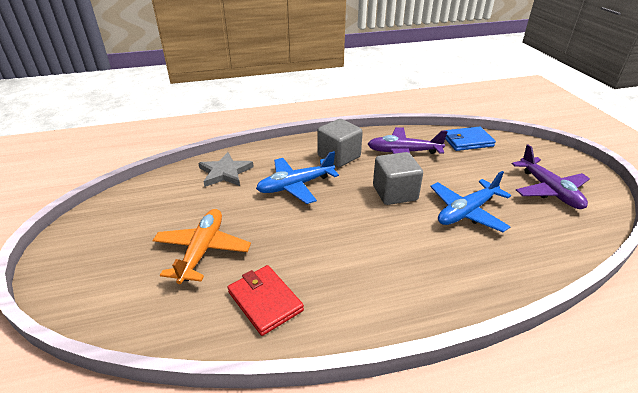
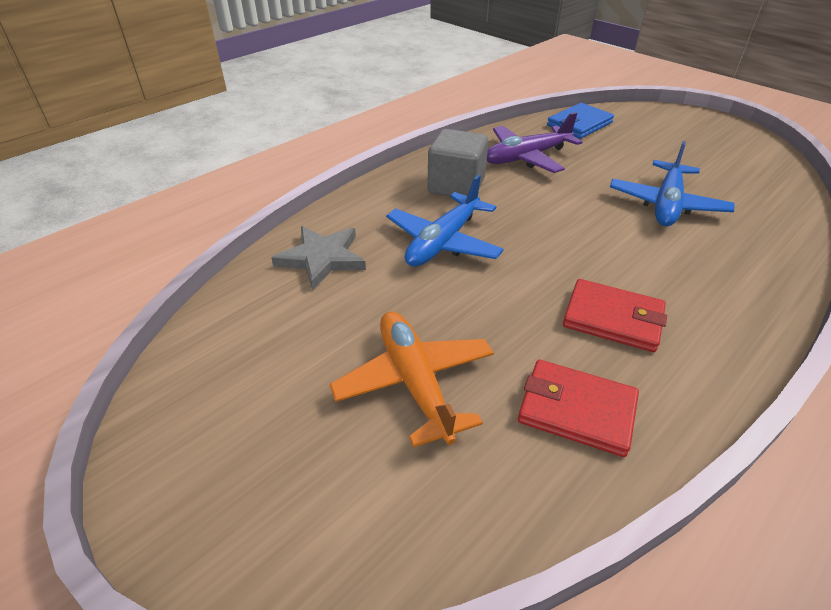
camera: 30 degrees left, 5 degrees up
(344, 264) = (613, 318): none -> red wallet
(394, 193) = (571, 209): grey cube -> none
(549, 190) = (712, 154): purple plane -> none

